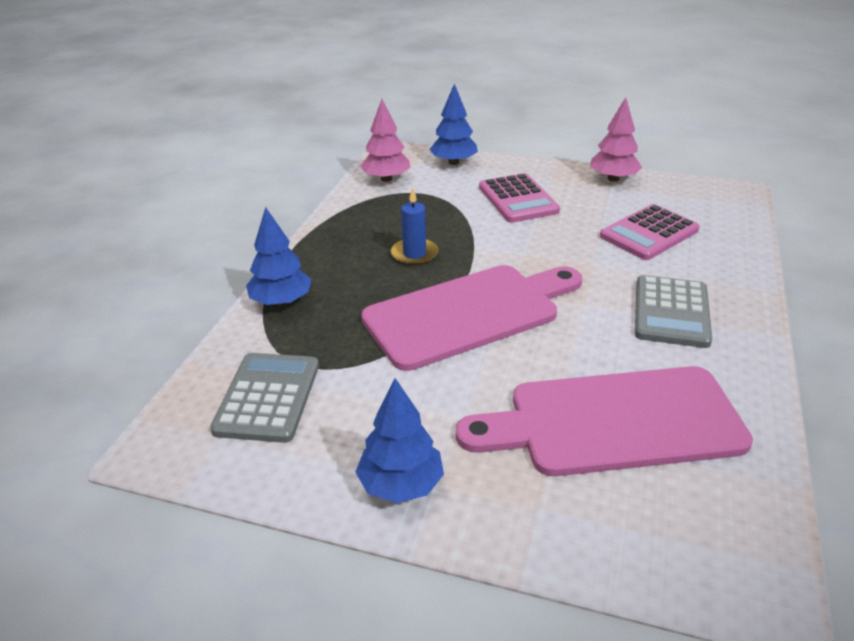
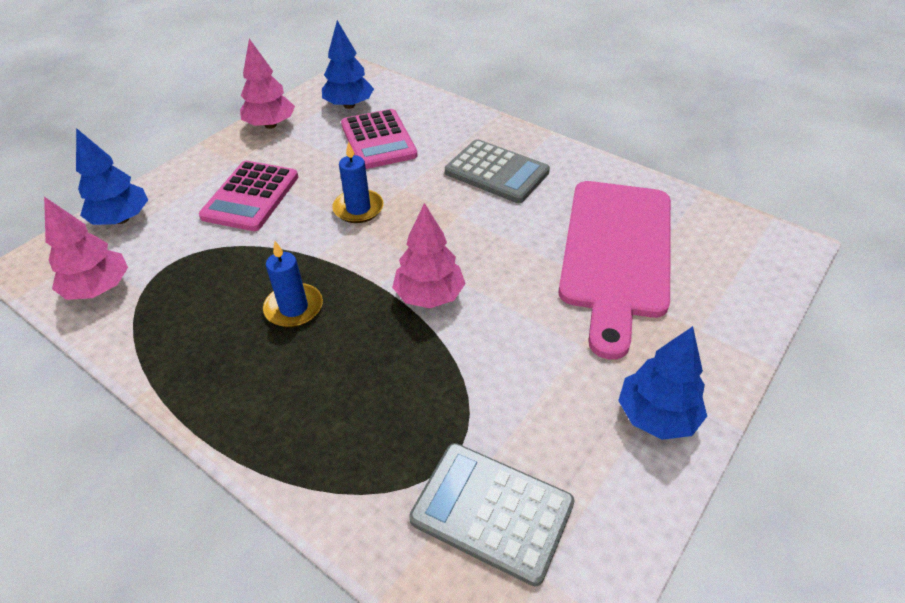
camera: 70 degrees left, 10 degrees up
(281, 301) = (306, 463): blue tree -> blue tree (349, 105)
(468, 313) = (429, 296): pink cutting board -> pink tree
(518, 199) = (251, 196): pink calculator -> pink calculator turned 105 degrees clockwise
(546, 250) = (358, 208): none -> blue candle

